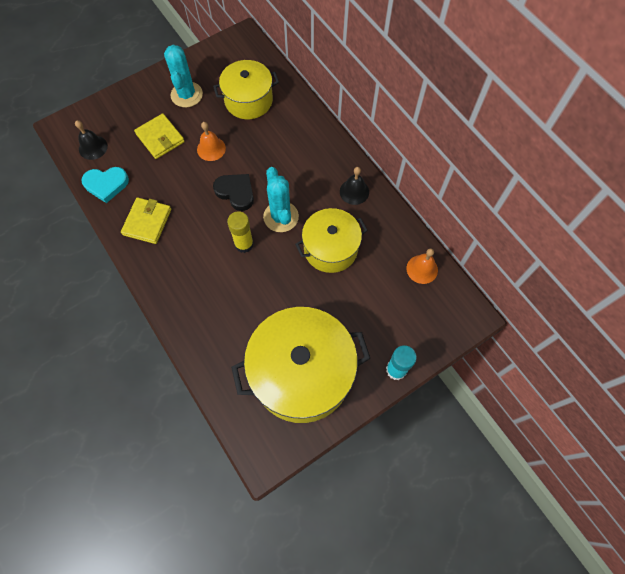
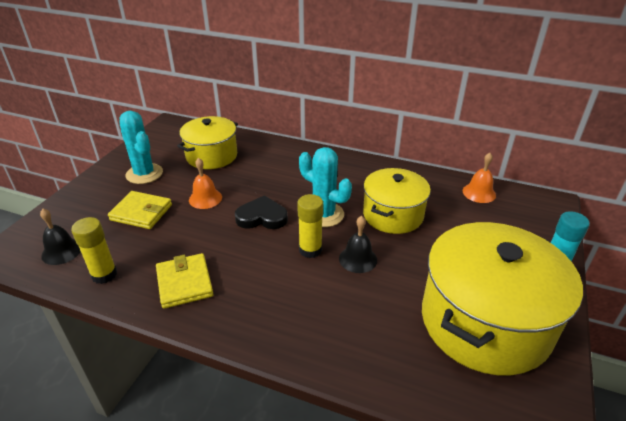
camera: 35 degrees left, 30 degrees down
(106, 184) = (104, 274): turquoise heart -> yellow glue stick
(354, 191) = (367, 172): black bell -> black bell (358, 259)

